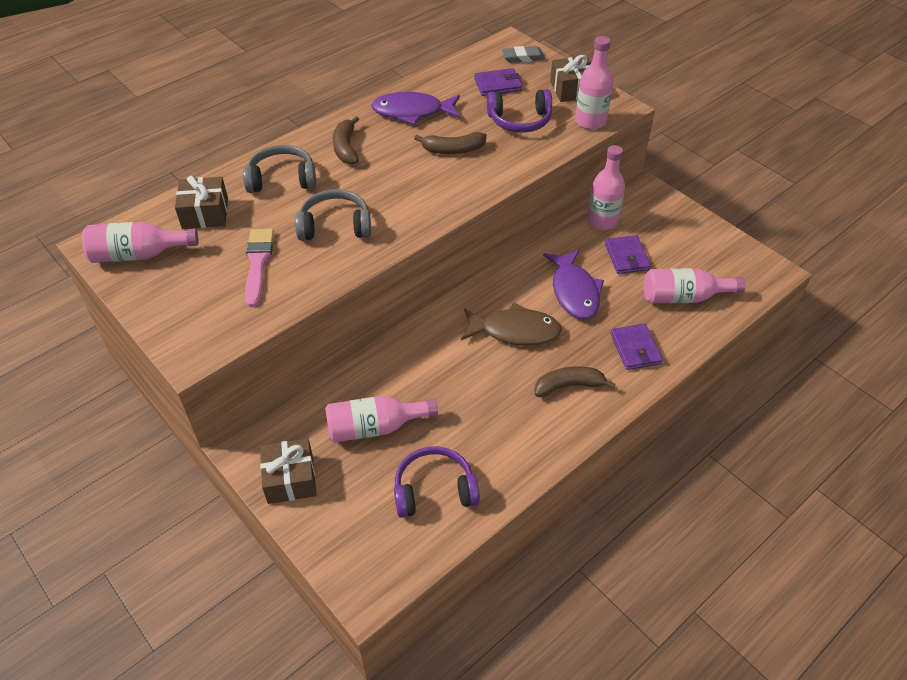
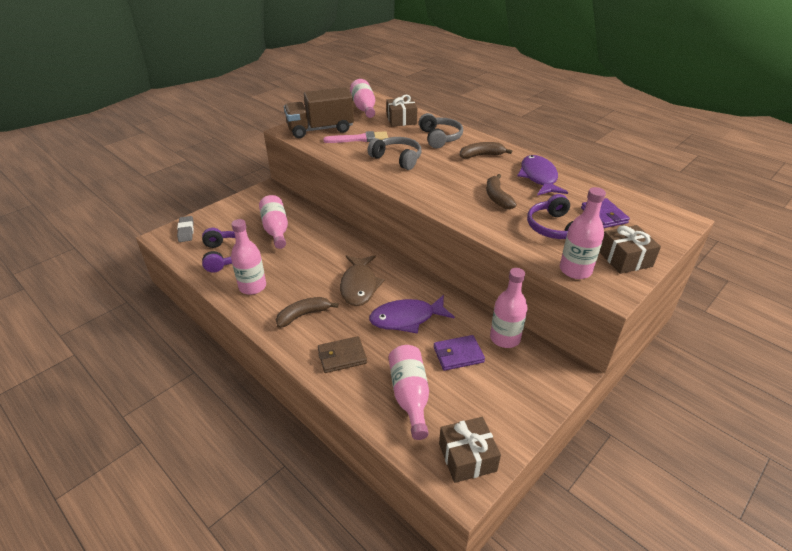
camera: 85 degrees right, 10 degrees down
(205, 311) = (320, 129): none -> brown truck
(290, 479) = (244, 205): brown gift -> brown gift (467, 457)
(335, 226) = (397, 159): grey headphones -> grey headphones turned 45 degrees counterclockwise
(511, 445) = (252, 287): none -> pink bottle
(523, 58) = (660, 228): grey eraser -> grey eraser (186, 231)
(568, 386) = (303, 315): brown banana -> brown banana turned 105 degrees counterclockwise
(635, 349) = (342, 356): purple wallet -> brown wallet

